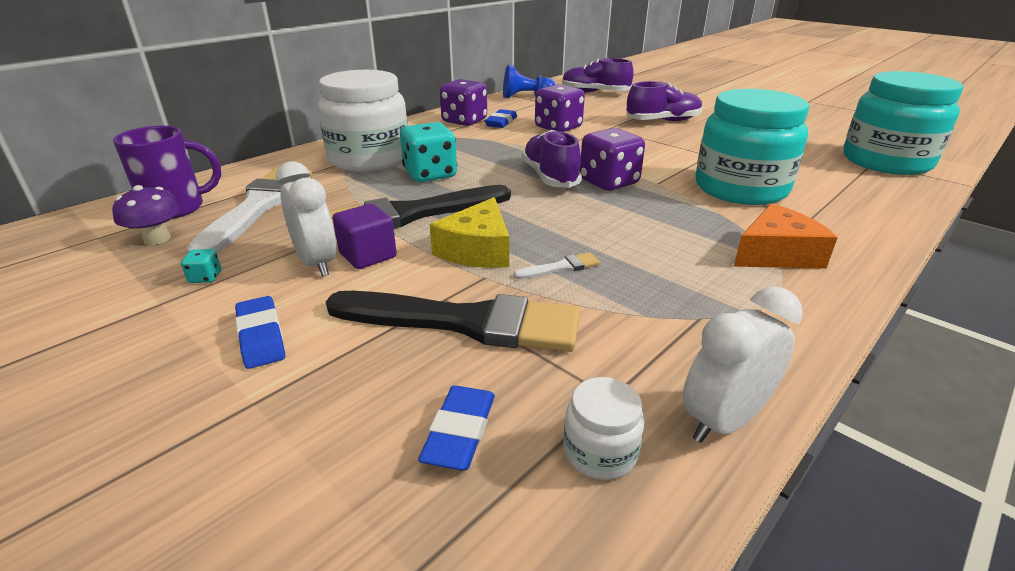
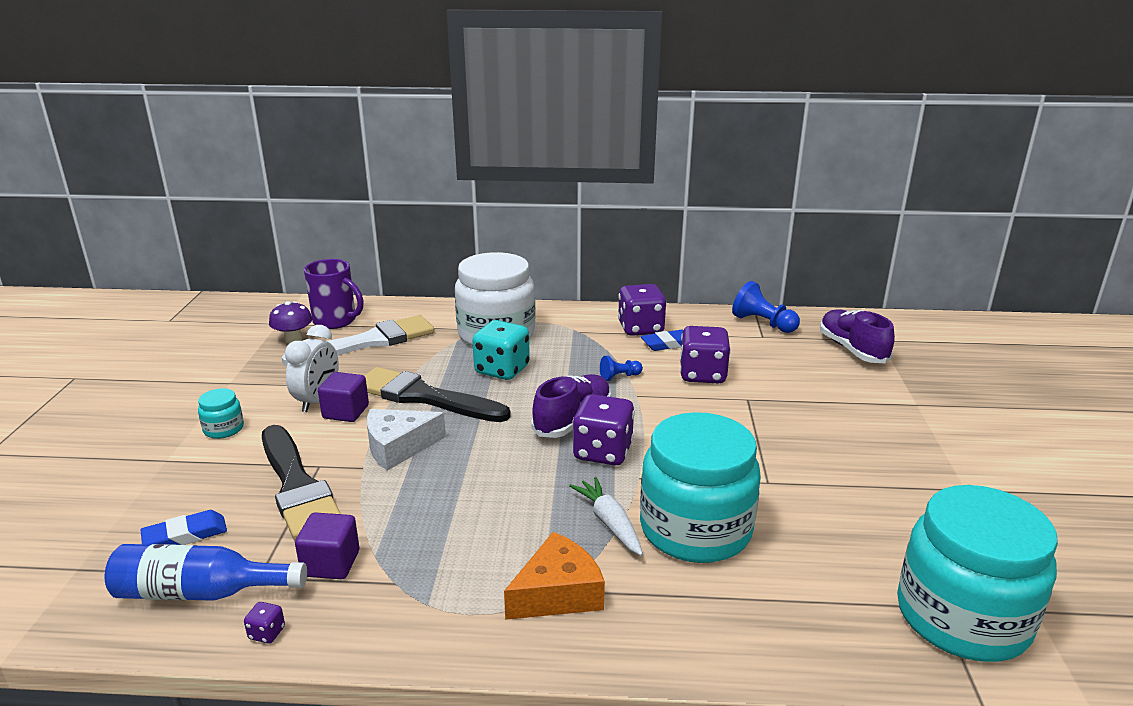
camera: 50 degrees right, 5 degrees down
(205, 277) = (266, 378): turquoise dice -> none
(261, 336) = (224, 429): blue eraser -> turquoise jar
(477, 250) = (398, 447): yellow cheese -> white cheese
(517, 146) = (619, 377): none -> blue pawn
(561, 267) = (409, 492): white brush -> none
(600, 452) = (200, 592): white jar -> blue bottle
(633, 343) = (331, 563): none -> purple cube
(663, 121) = (829, 420): purple shoe -> none
(704, 209) = (609, 523): none -> white carrot
(723, 420) = (267, 633): white clock -> purple dice
(776, 254) = (558, 593): orange cheese -> orange cheese turned 60 degrees counterclockwise

